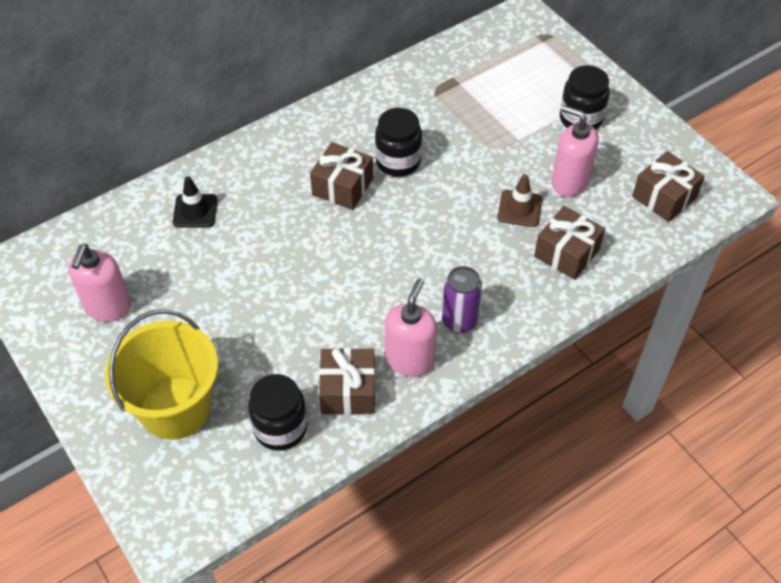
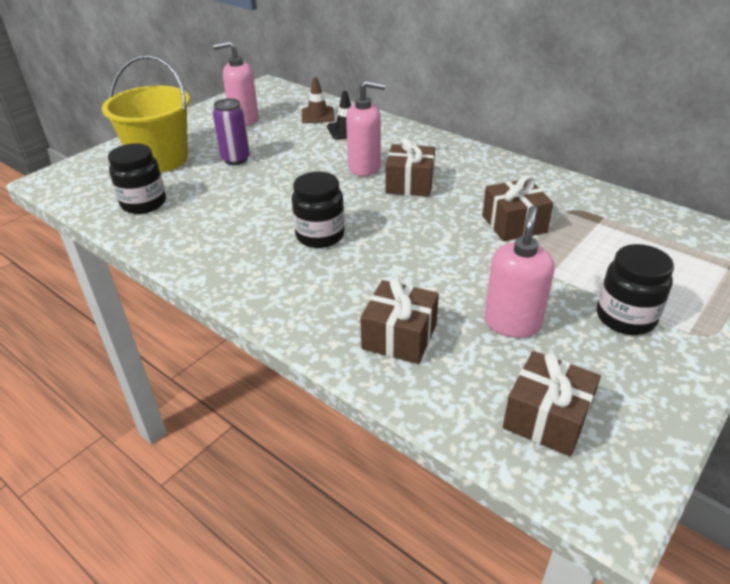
camera: 75 degrees right, 15 degrees down
(348, 391) = (183, 227): brown gift -> brown gift (514, 224)
(398, 161) = (460, 205): black jar -> black jar (320, 236)
(409, 360) = (222, 253): pink soap dispenser -> pink soap dispenser (365, 167)
(459, 321) = (276, 274): purple can -> purple can (236, 159)
(519, 209) = (446, 291): brown traffic cone -> brown traffic cone (318, 115)

